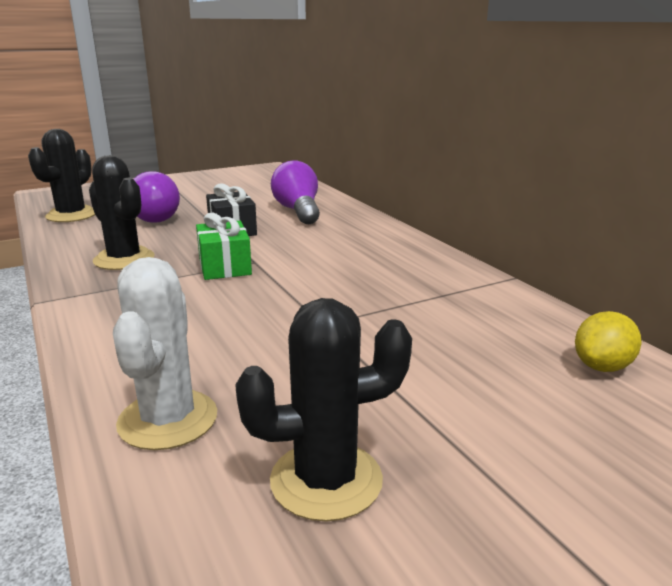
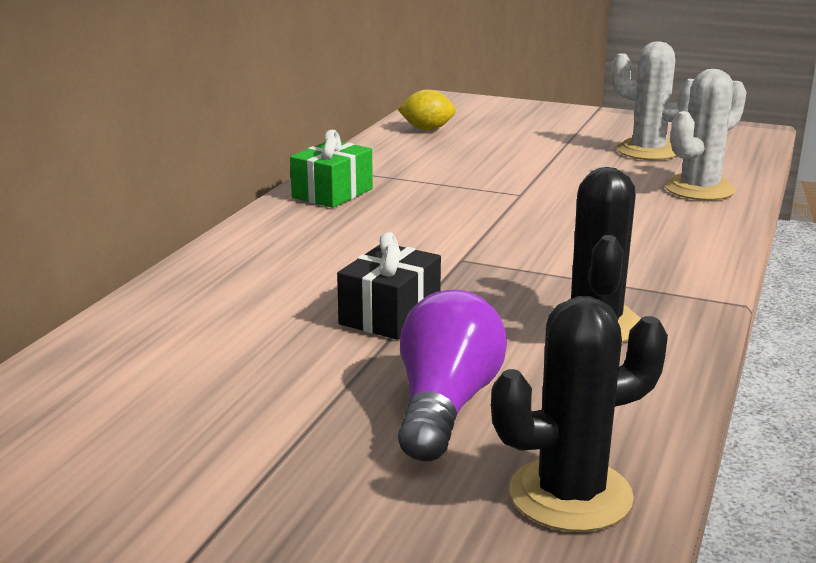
camera: 130 degrees left, 0 degrees up
(225, 266) = (501, 266): green gift -> green gift (332, 193)
(298, 211) = (236, 309): purple light bulb -> none
(326, 480) = (648, 151): black cactus -> white cactus

